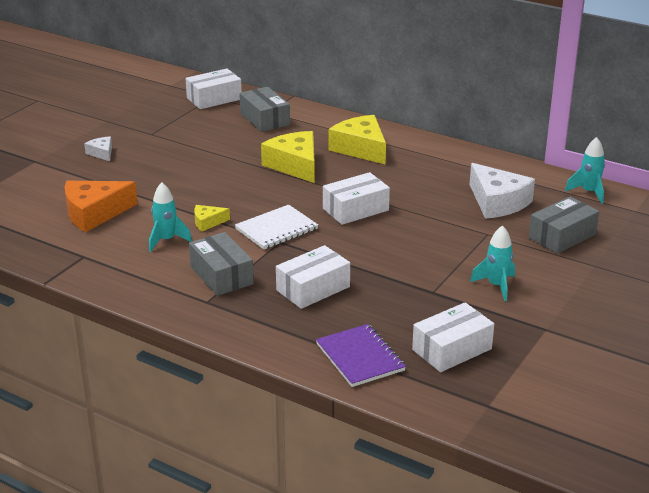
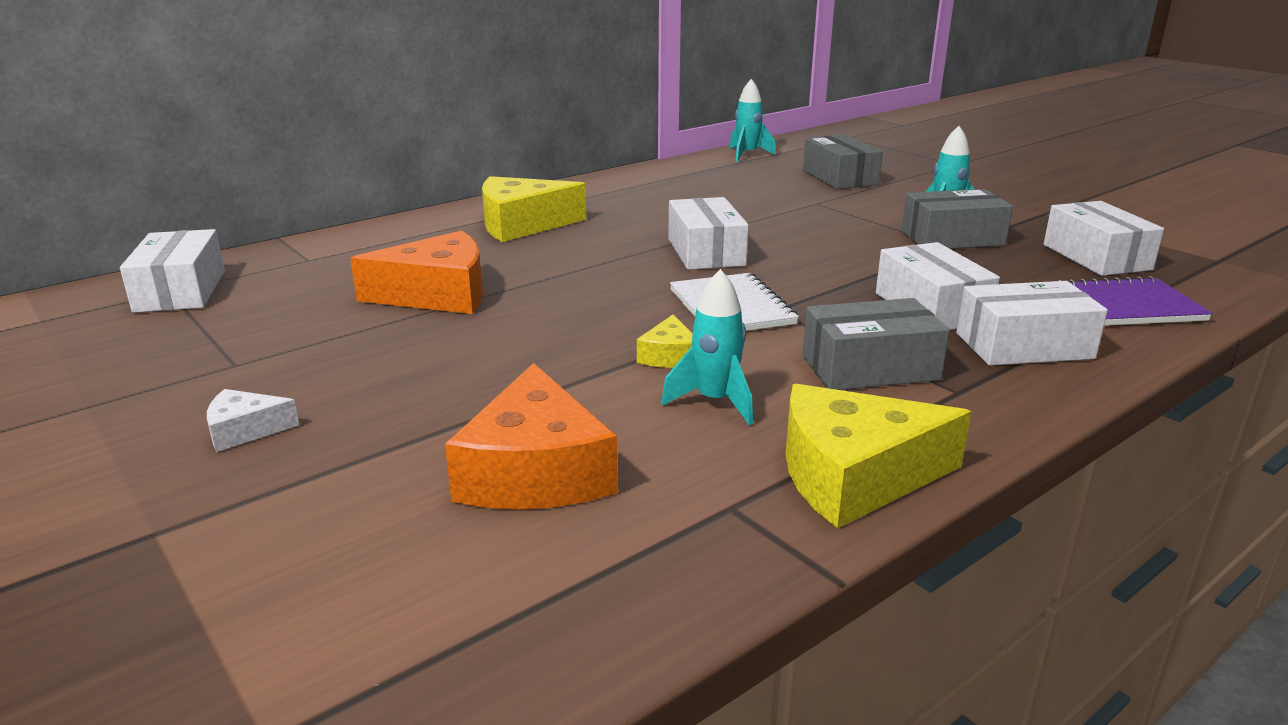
camera: 70 degrees left, 5 degrees down
(245, 153) = (438, 294): none -> orange cheese
(265, 119) = (331, 265): grey box -> grey box (952, 238)
(274, 320) = (1023, 346): none -> white box
(295, 165) = (527, 268): yellow cheese -> yellow cheese (854, 476)
(497, 202) = (741, 188): white cheese -> none

